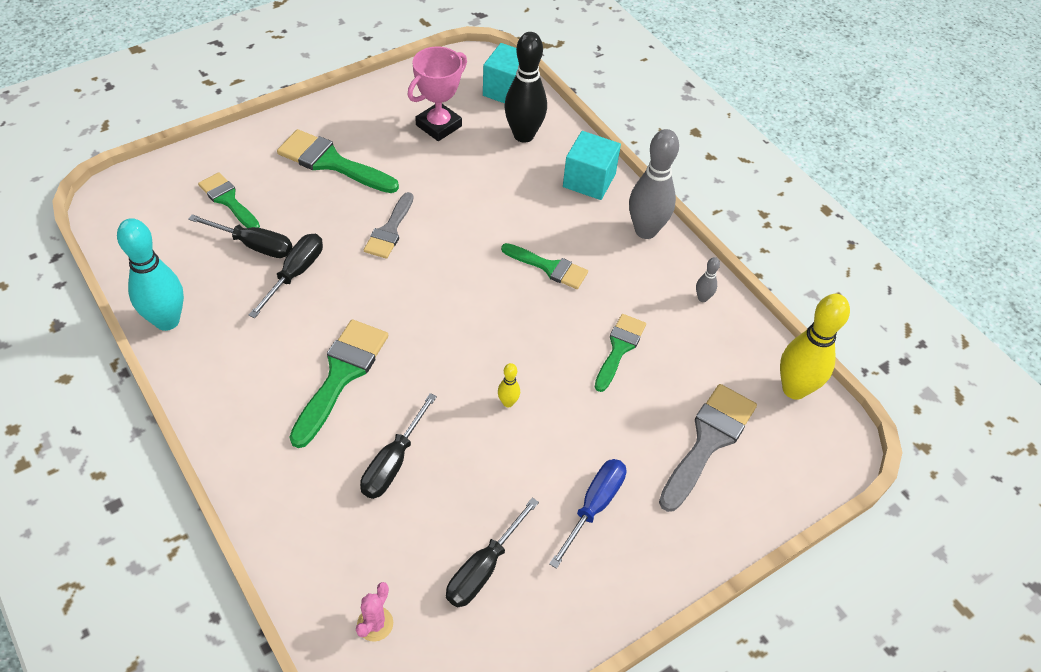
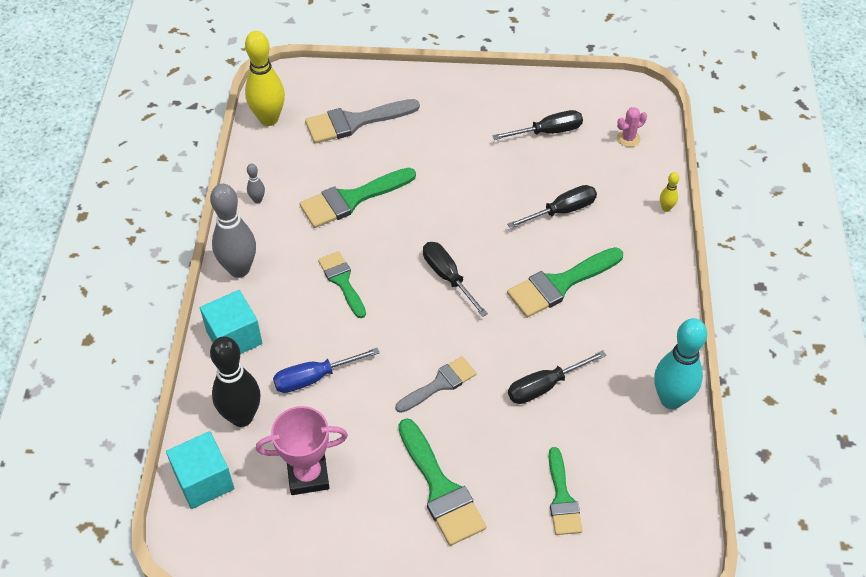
camera: 140 degrees left, 0 degrees up
(254, 245) = (564, 433): black screwdriver -> black screwdriver (448, 277)
(508, 402) = (458, 206): yellow bowling pin -> yellow bowling pin (666, 208)
(594, 506) = (457, 127): blue screwdriver -> blue screwdriver (314, 378)
(619, 348) = (351, 199): green brush -> green brush, size x1.53

